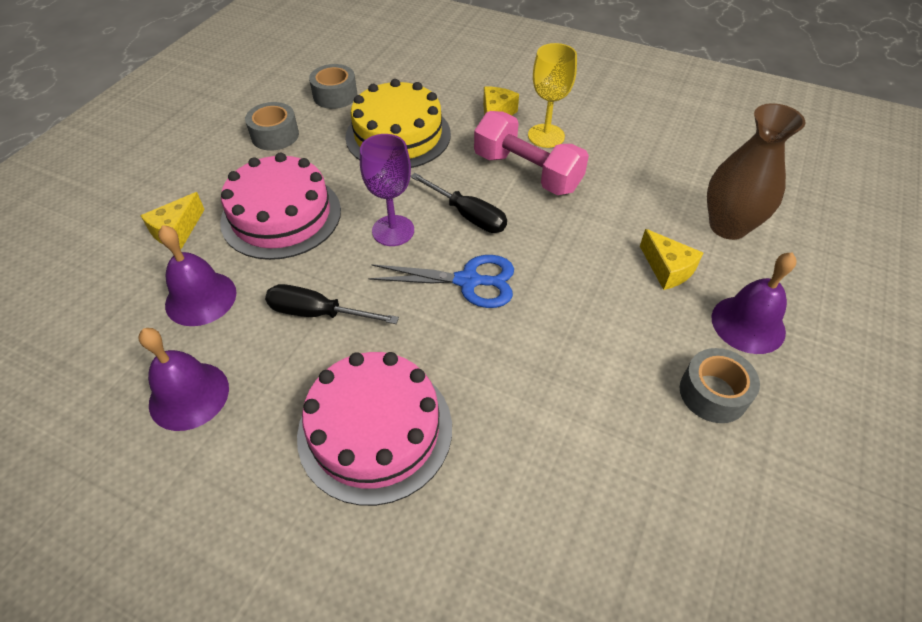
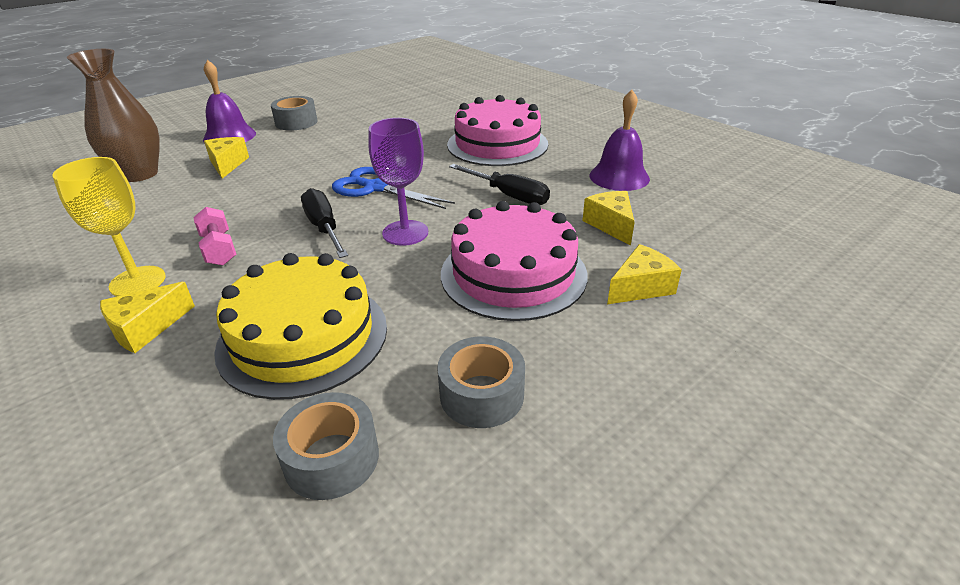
camera: 155 degrees left, 15 degrees down
(201, 298) = (611, 225): purple bell -> yellow cheese
(527, 172) = (219, 249): pink dumbbell -> pink dumbbell, size x0.54

